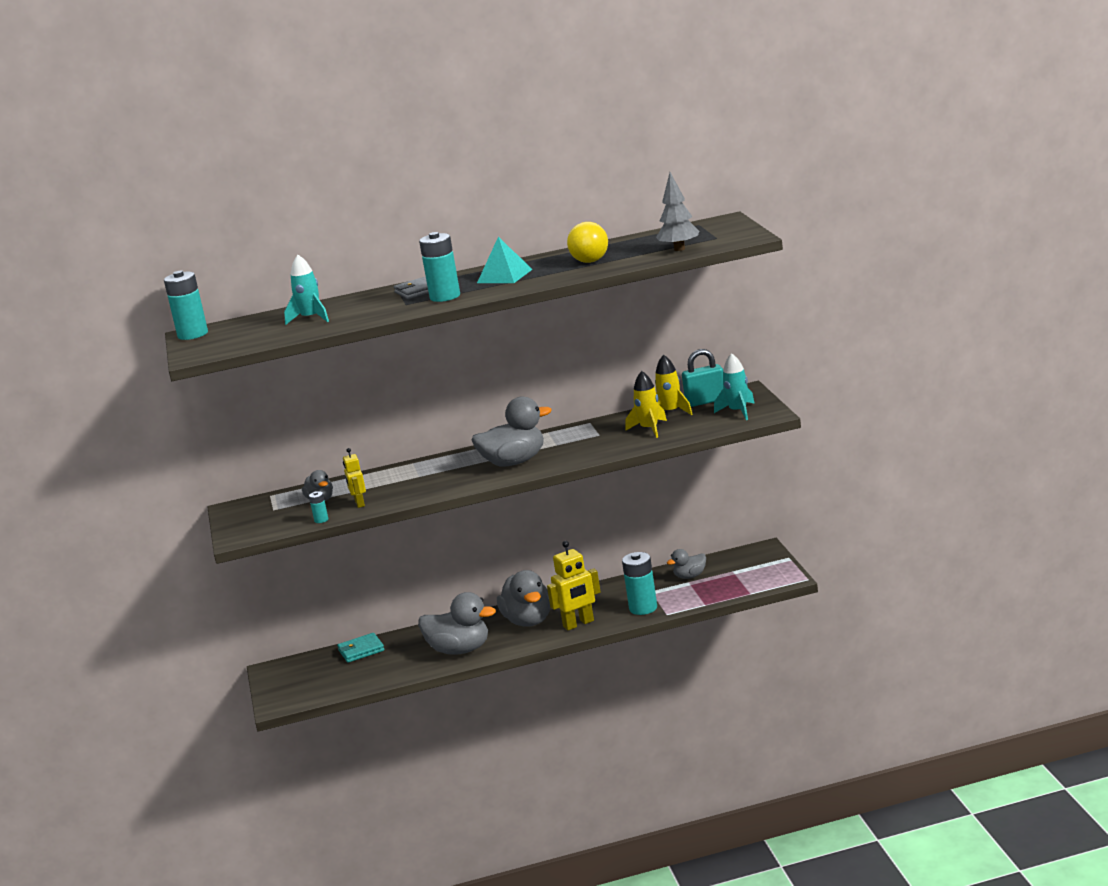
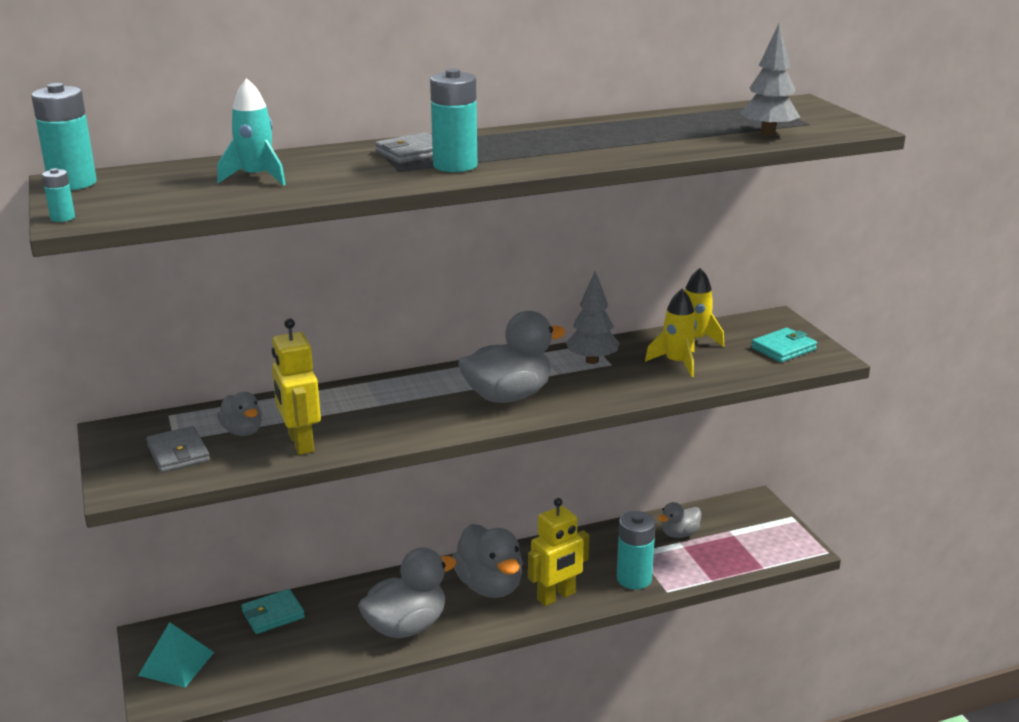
camera: 10 degrees left, 5 degrees up
(275, 516) = (178, 453): none -> grey wallet
(321, 520) = (247, 467): turquoise battery -> turquoise battery (62, 218)
(359, 503) = (300, 443): yellow robot -> yellow robot, size x1.62
(460, 650) = (406, 626): grey duck -> grey duck turned 45 degrees counterclockwise
(504, 276) = (531, 145): turquoise pyramid -> turquoise pyramid (176, 663)
(585, 434) = (592, 361): none -> grey tree
(590, 261) = (648, 137): yellow ball -> none
(706, 401) = (733, 329): turquoise padlock -> none
(738, 412) = (783, 348): turquoise rocket -> turquoise wallet

